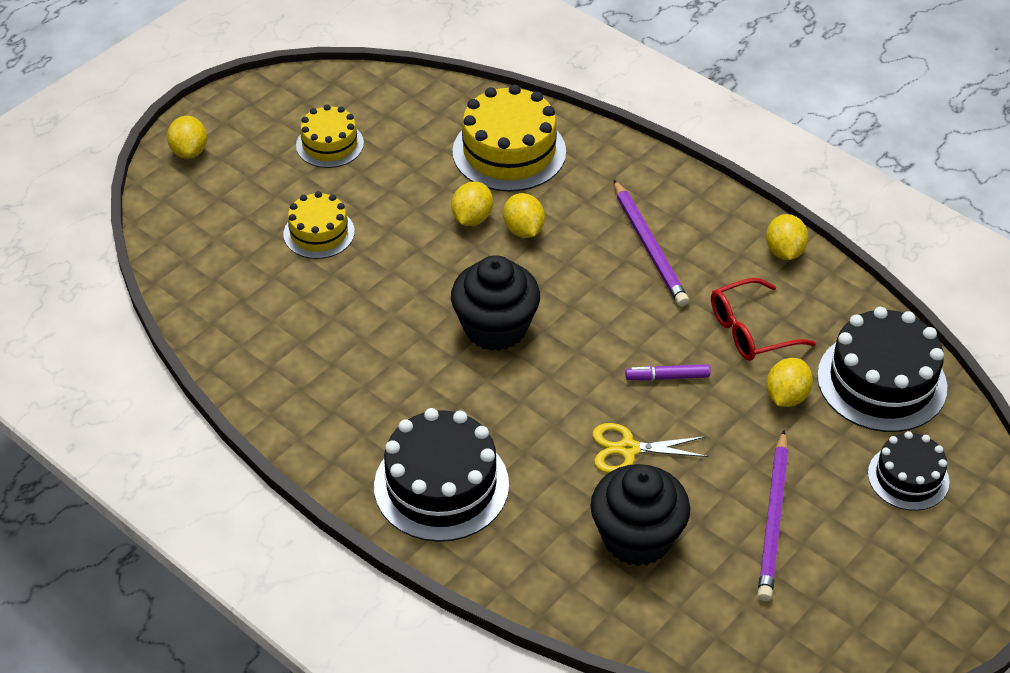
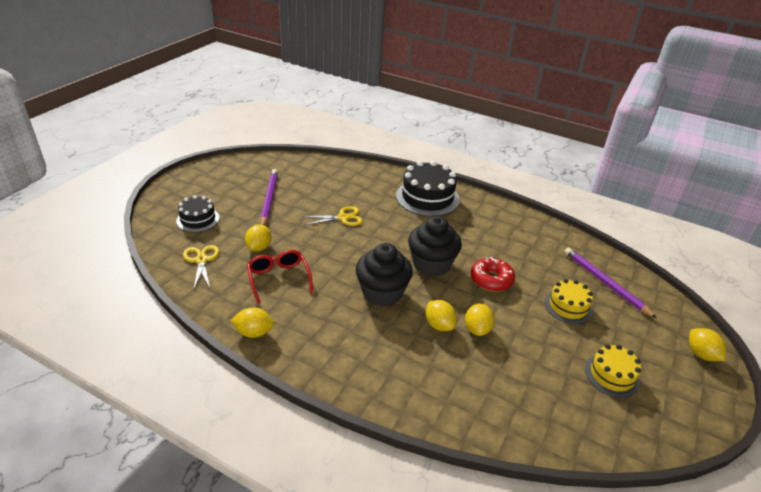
camera: 165 degrees right, 10 degrees down
(410, 288) = (491, 280): none -> red donut
(509, 152) = (476, 389): yellow cake -> none
(637, 537) = (333, 188): black cupcake -> black cupcake (382, 293)
(649, 246) = (350, 324): purple pencil -> purple pencil (605, 283)
(667, 377) = (327, 250): purple marker -> none
(751, 330) = (279, 279): red glasses -> red glasses turned 75 degrees counterclockwise
(784, 251) = (254, 332): yellow lemon -> yellow lemon turned 75 degrees counterclockwise
(881, 381) = (201, 260): black cake -> yellow scissors

